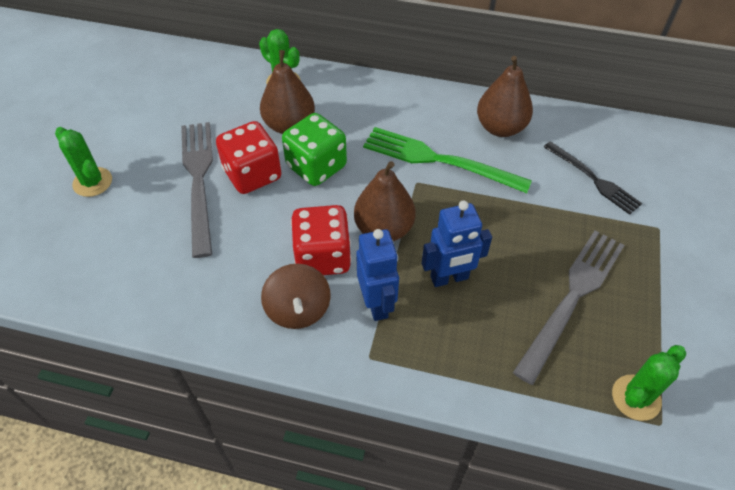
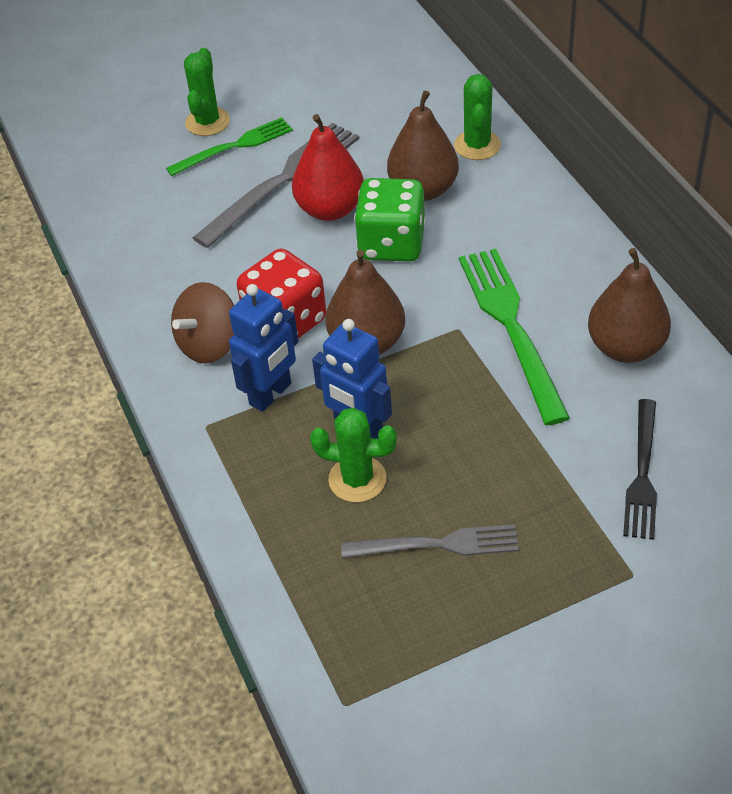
camera: 55 degrees right, 5 degrees down
(135, 183) = (234, 146): none -> green fork
(252, 174) = (330, 209): red dice -> red pear
(572, 298) = (437, 544): grey fork -> grey fork, size x0.65
(636, 397) = (358, 666): green cactus -> green cactus (357, 479)

